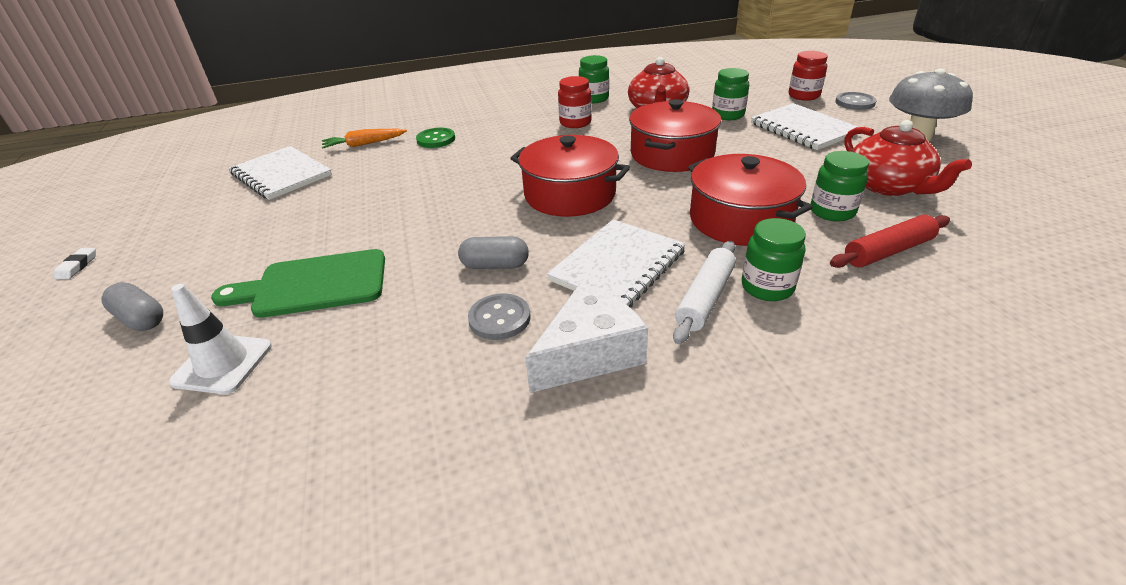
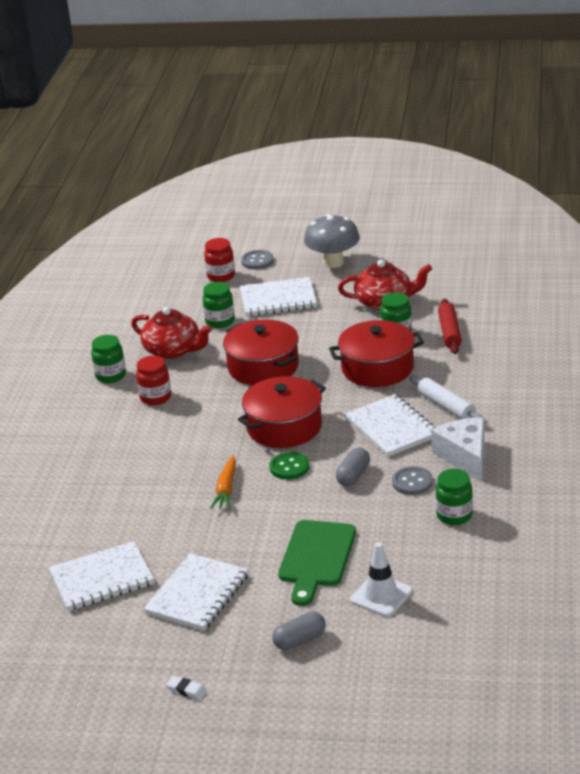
camera: 65 degrees left, 5 degrees down
(249, 227) = (197, 594): none -> white notebook
(364, 144) = (78, 524): orange carrot -> orange carrot (226, 489)
(436, 139) = (111, 480): green button -> green button (289, 467)
(767, 287) = (451, 383): green jar -> green jar (454, 515)

